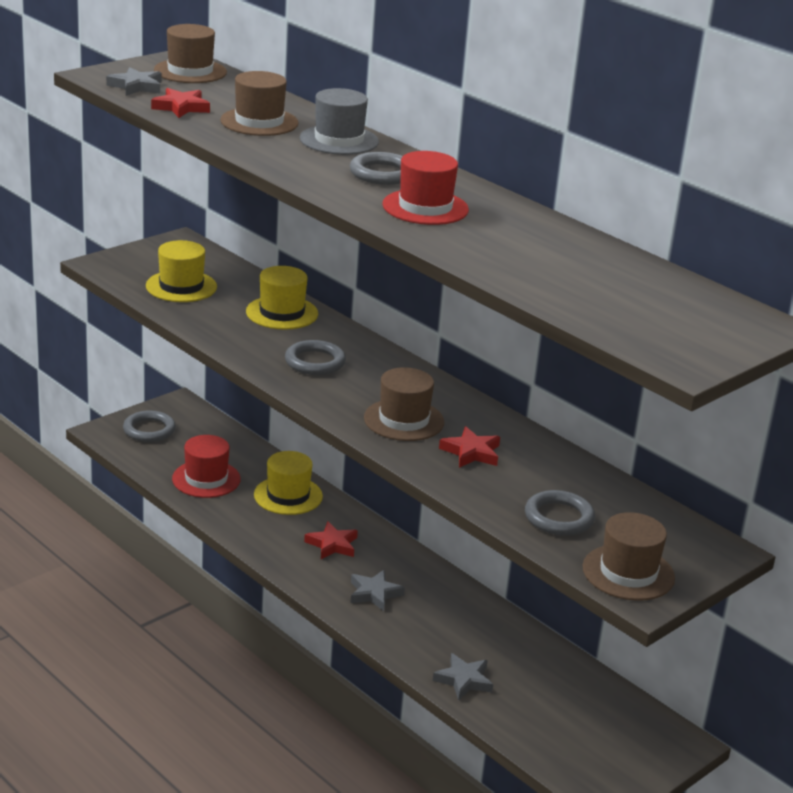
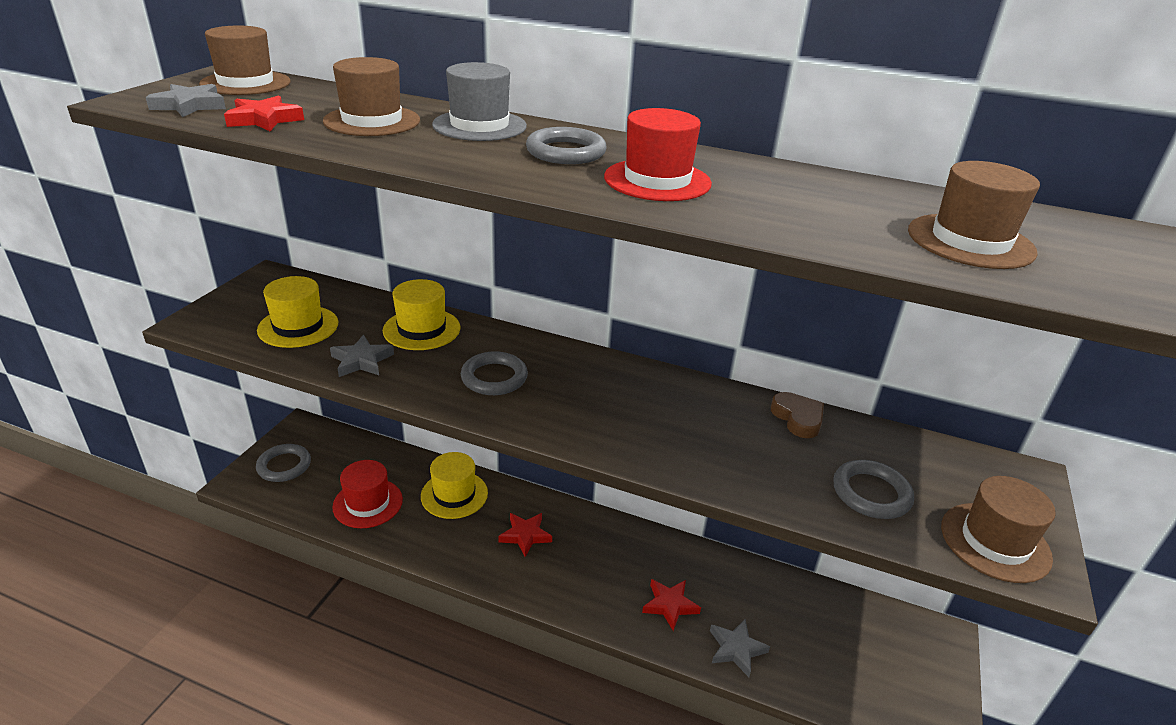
camera: 25 degrees left, 5 degrees up
(374, 593) = (595, 578): grey star -> grey star (361, 361)
(404, 420) = (631, 421): brown hat -> brown hat (970, 241)
(471, 452) = (724, 439): red star -> red star (669, 605)
(555, 458) = (798, 418): none -> brown heart

